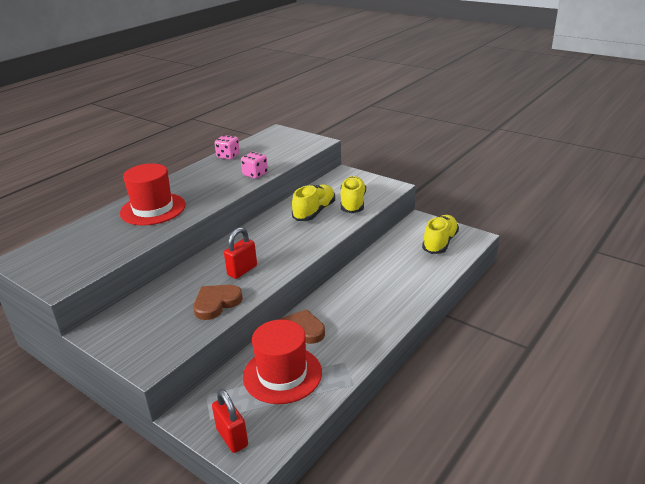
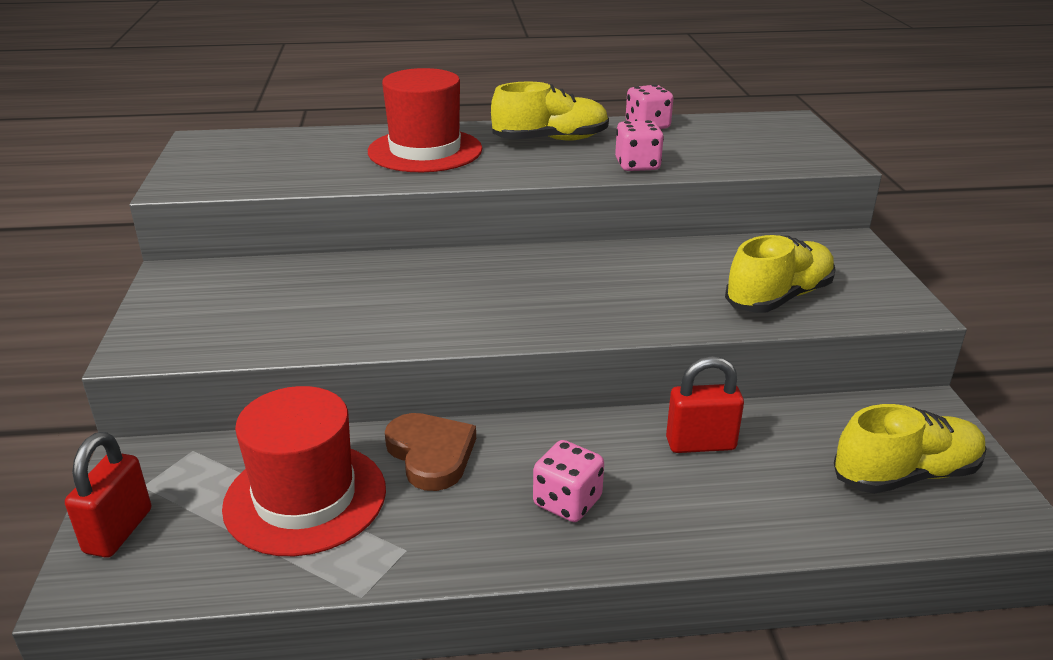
camera: 45 degrees right, 0 degrees up
(216, 303) = (333, 325): brown heart -> none
(242, 270) = (439, 302): red padlock -> red padlock (700, 444)
(314, 212) = (688, 277): yellow shoe -> yellow shoe (550, 140)
(367, 313) = (567, 502): none -> pink dice

